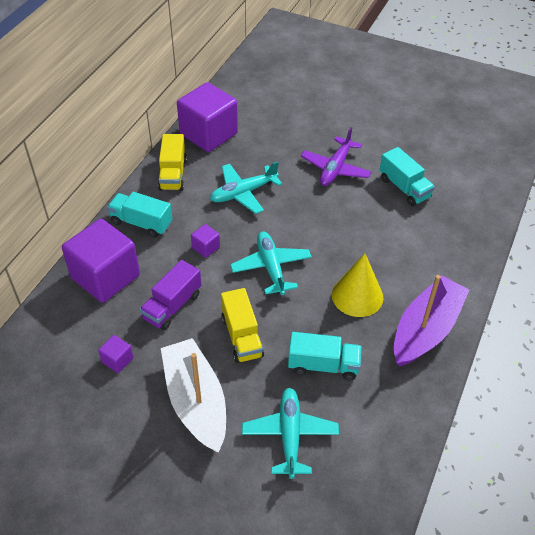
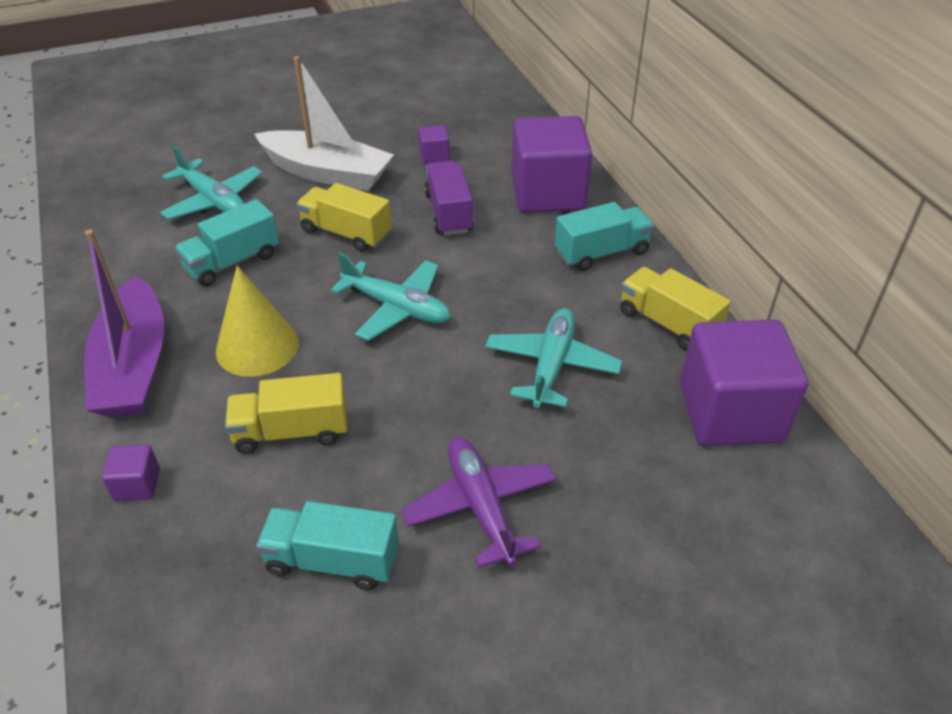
camera: 135 degrees right, 5 degrees down
(206, 247) = (497, 277): purple cube -> purple cube (137, 485)
(378, 242) = (291, 432): none -> yellow truck

